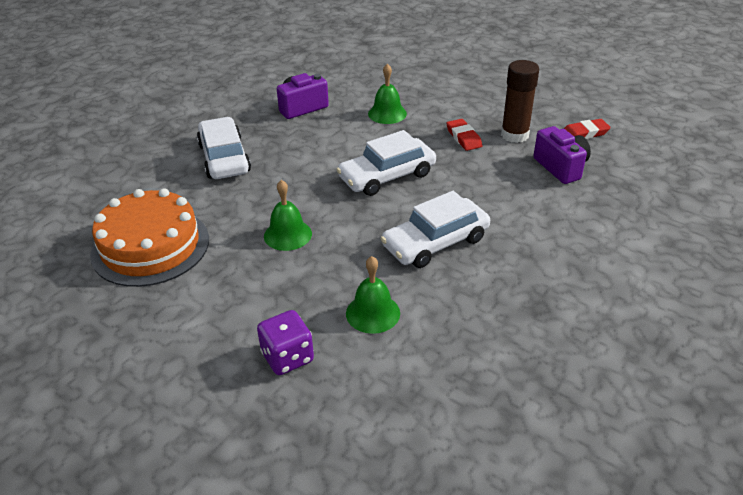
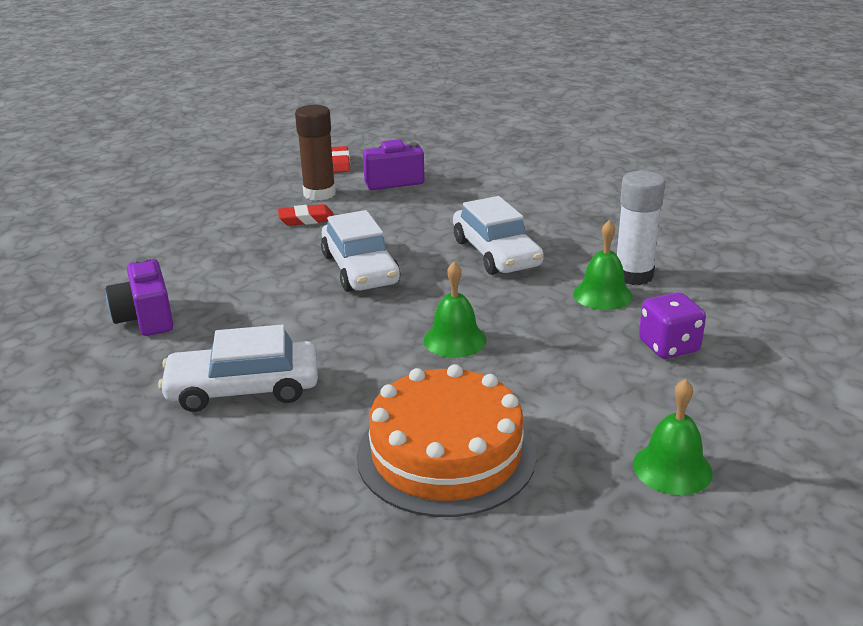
camera: 80 degrees left, 10 degrees down
(387, 113) = (216, 258): green bell -> green bell (672, 468)
(416, 334) = (633, 275): none -> white glue stick

